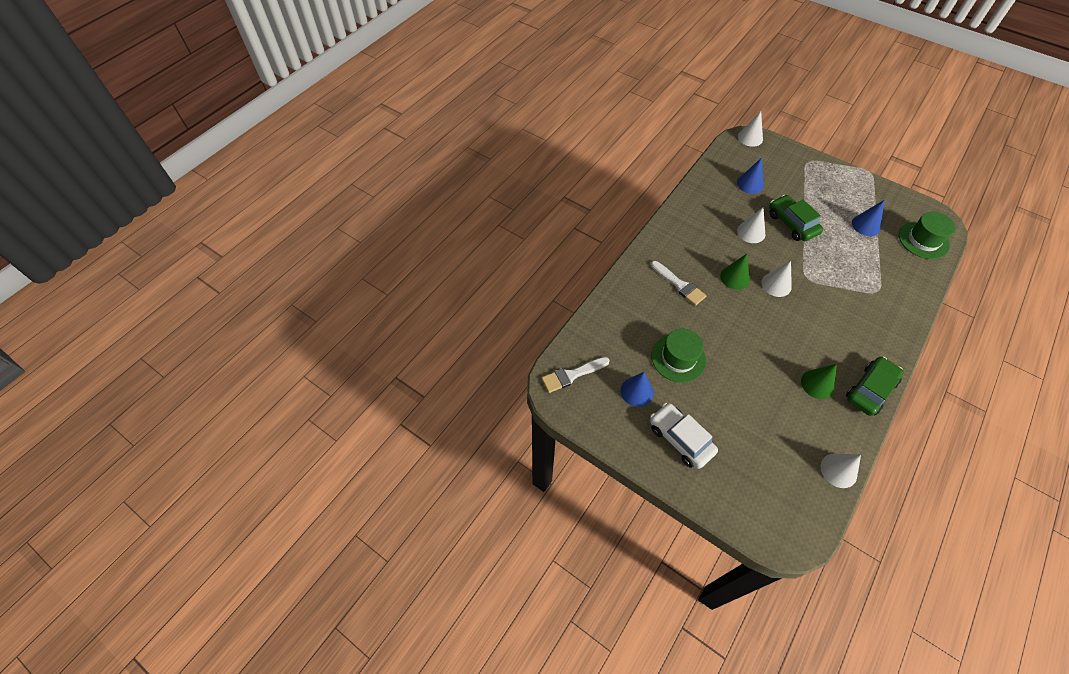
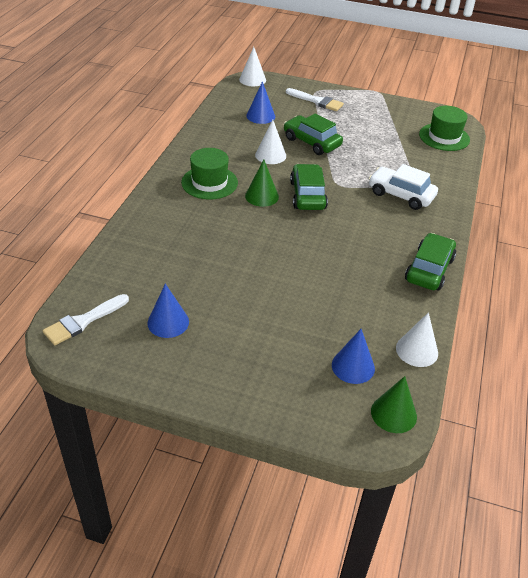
camera: 20 degrees left, 15 degrees down
(678, 358) = (212, 280): green hat -> green hat (209, 182)
(679, 285) = (201, 212): white brush -> white brush (317, 101)
(680, 439) = (230, 359): white car -> white car (401, 195)
(776, 284) = (307, 195): white cone -> green car
(817, 384) = (373, 275): green cone -> green cone (393, 413)
(866, 225) = (386, 133): blue cone -> blue cone (353, 366)

